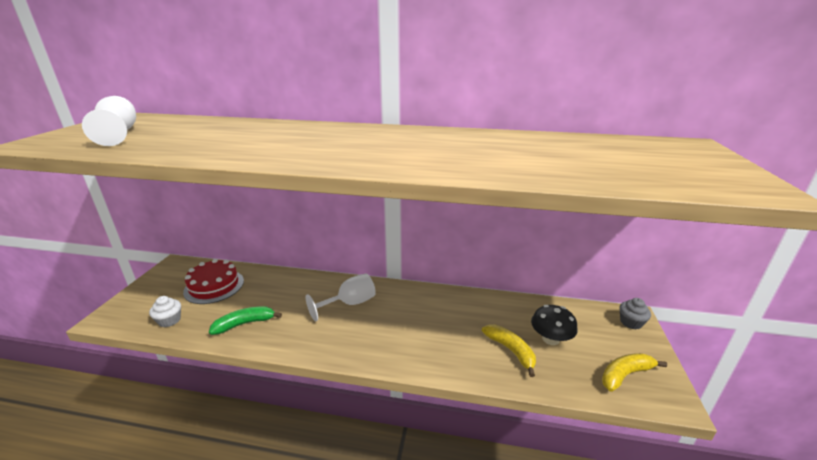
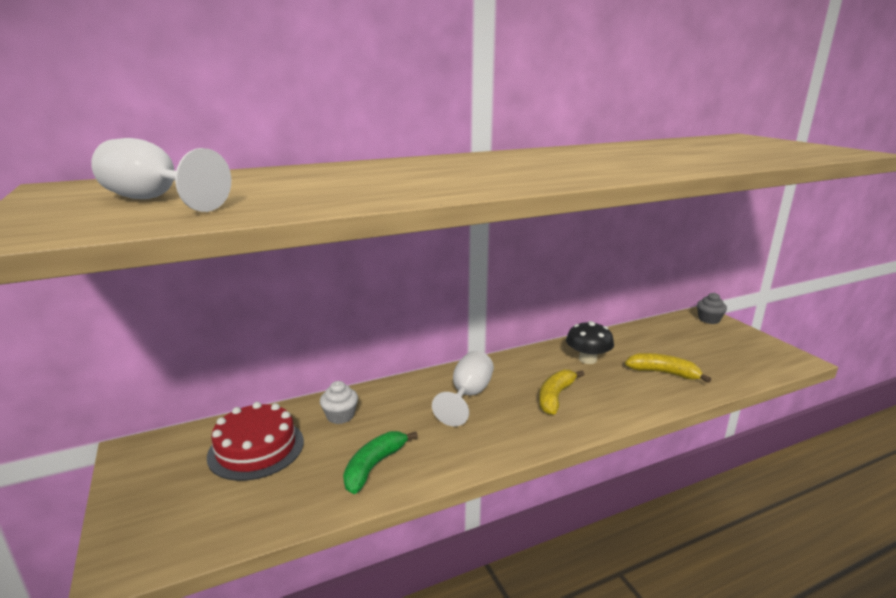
camera: 35 degrees left, 5 degrees down
(169, 320) = (252, 513): white cupcake -> white cupcake (340, 416)
(550, 339) = (677, 352): black mushroom -> black mushroom (587, 359)
(625, 375) = (753, 356): yellow banana -> yellow banana (555, 397)

